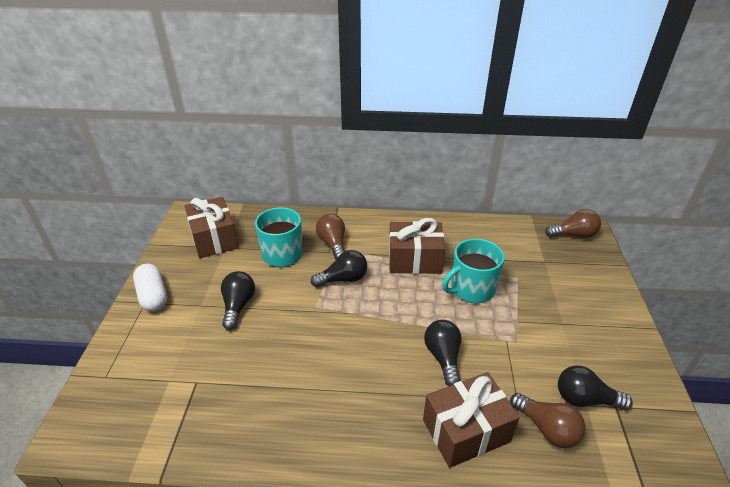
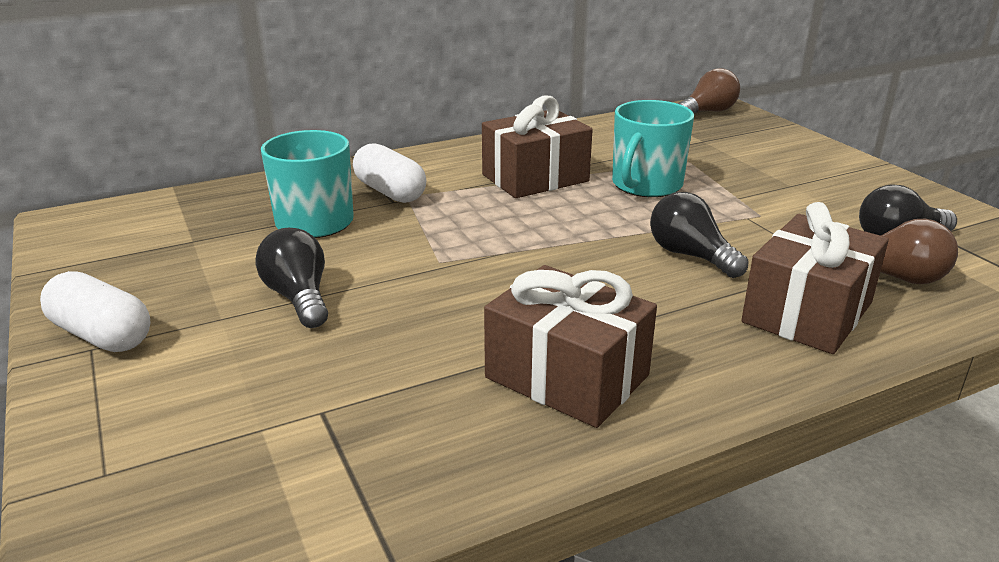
camera: 30 degrees left, 10 degrees down
(214, 239) = (159, 236): brown gift -> brown gift (567, 376)
(333, 244) = (390, 192): brown light bulb -> white capsule
(343, 279) = (450, 222): black light bulb -> none

